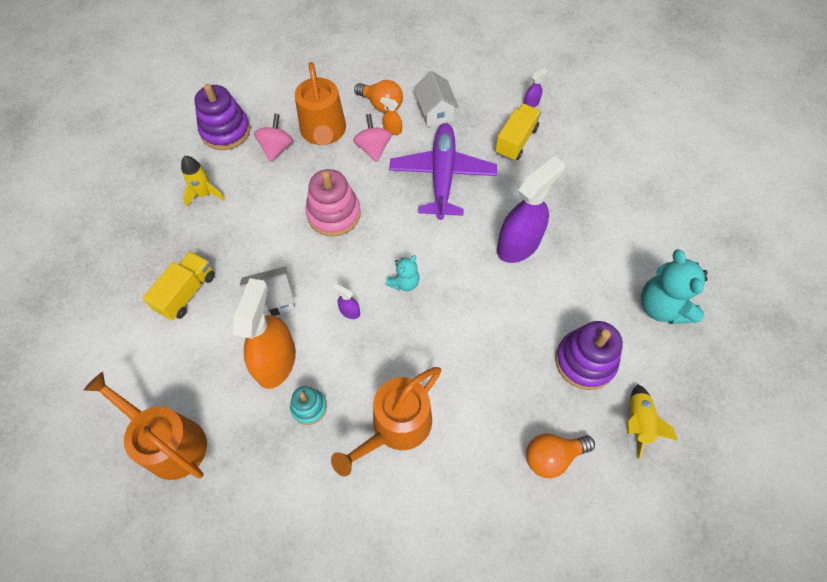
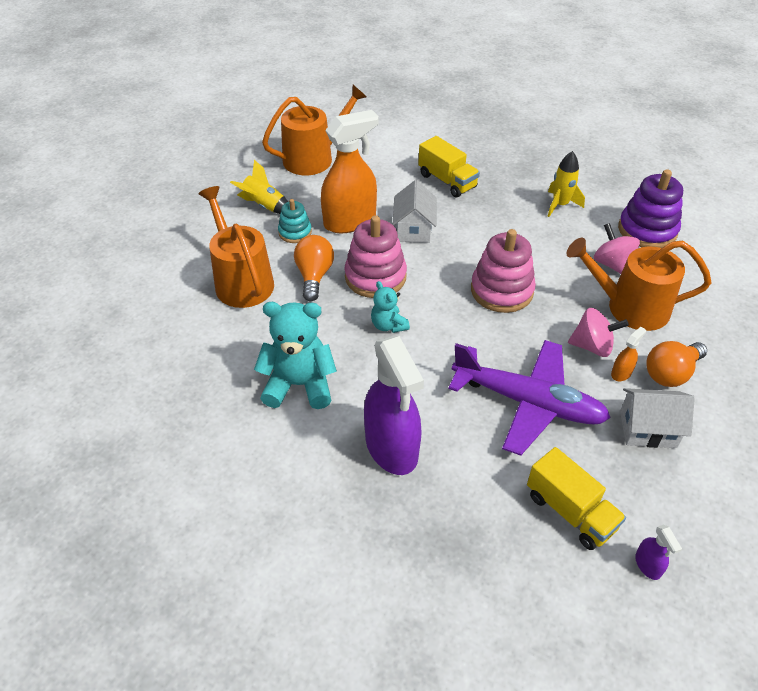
camera: 110 degrees right, 15 degrees down
(276, 148) = (612, 264): pink spinning top -> pink spinning top turned 150 degrees counterclockwise
(276, 361) = (350, 221): orange spray bottle -> orange spray bottle turned 60 degrees counterclockwise
(349, 311) = (375, 277): purple spray bottle -> pink stacking toy
(552, 456) = (135, 383): orange light bulb -> orange light bulb (314, 276)
(585, 361) = (208, 454): purple stacking toy -> none
(637, 422) = (112, 474): yellow rocket -> yellow rocket (264, 206)
(662, 307) = (223, 577): turquoise teddy bear -> turquoise teddy bear (299, 385)

